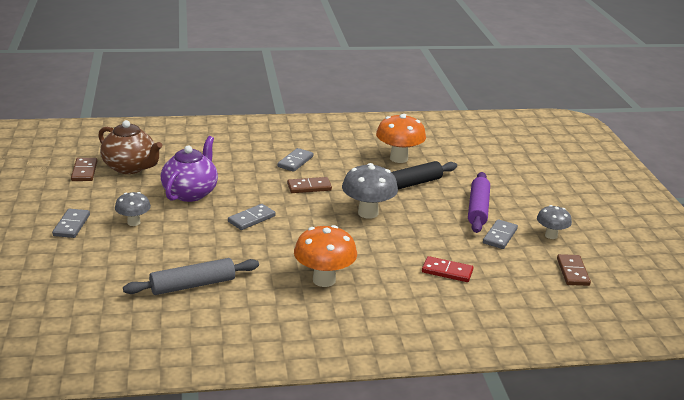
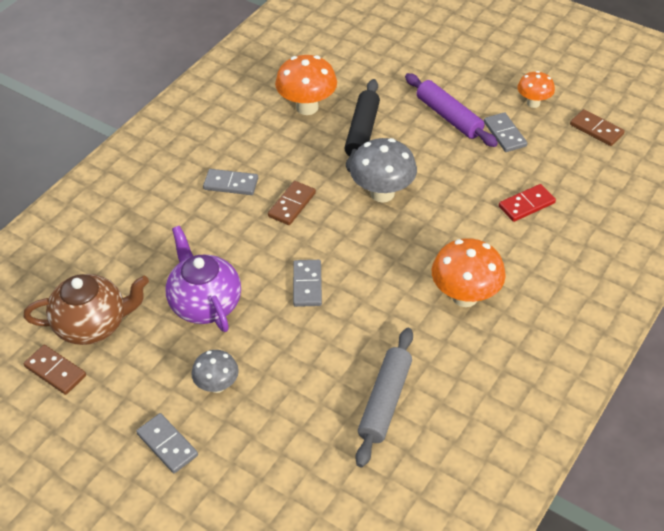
camera: 45 degrees left, 20 degrees up
(295, 162) = (231, 184): grey domino -> grey domino turned 60 degrees counterclockwise
(551, 235) = (533, 103): grey mushroom -> orange mushroom

